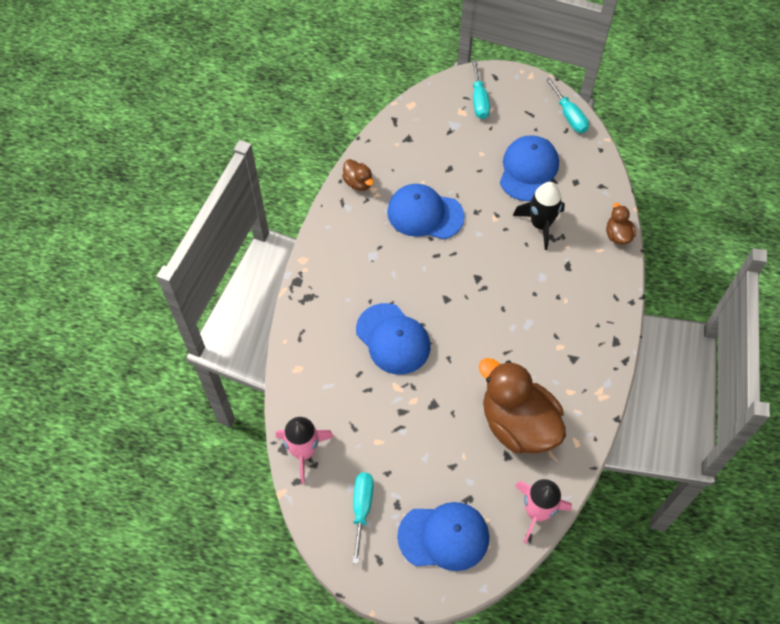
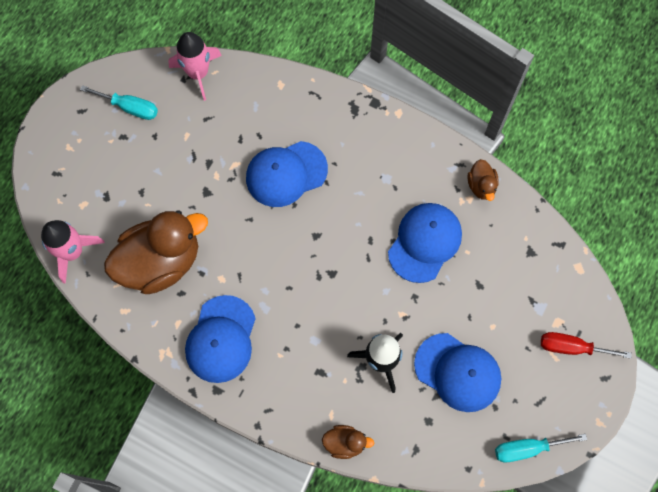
camera: 105 degrees right, 10 degrees up
(358, 183) = (481, 186): brown duck -> brown duck turned 75 degrees counterclockwise
(444, 537) = (81, 167): blue cap -> blue cap (221, 339)
(479, 100) = (571, 347): turquoise screwdriver -> red screwdriver

